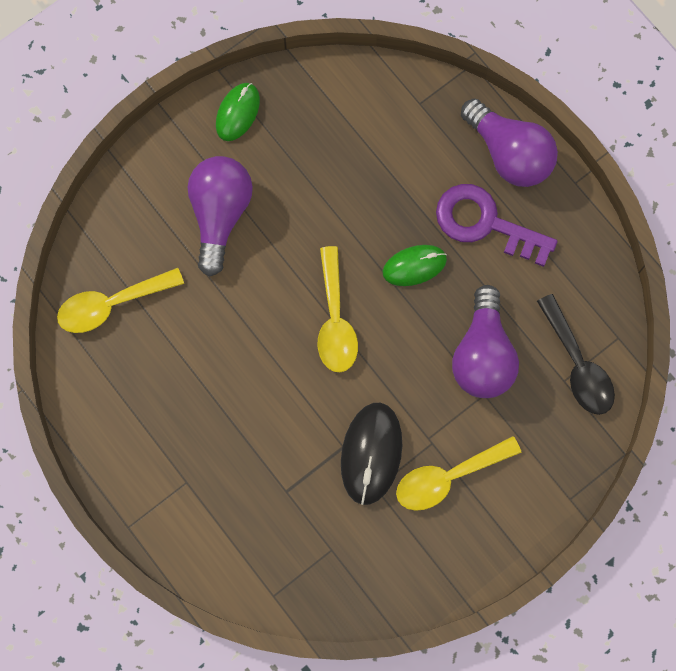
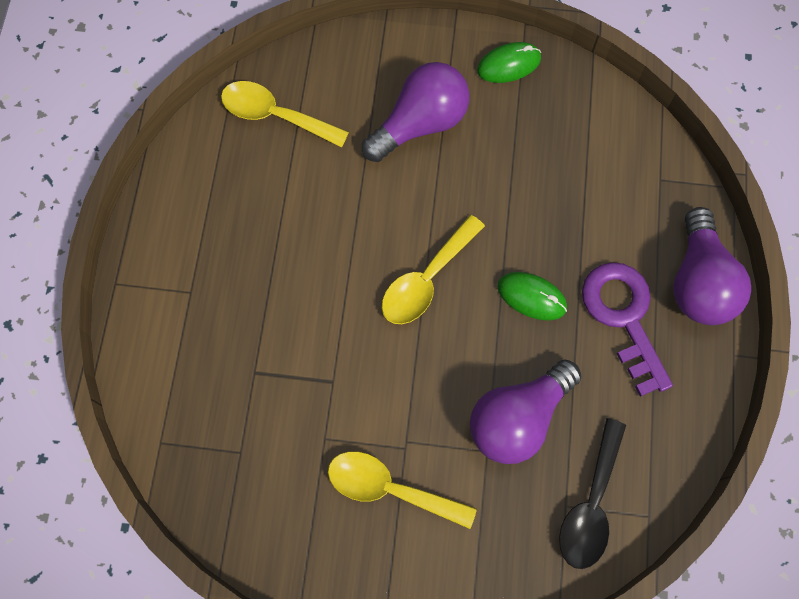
camera: 45 degrees right, 5 degrees down
(371, 453) = (348, 408): black mouse -> none

